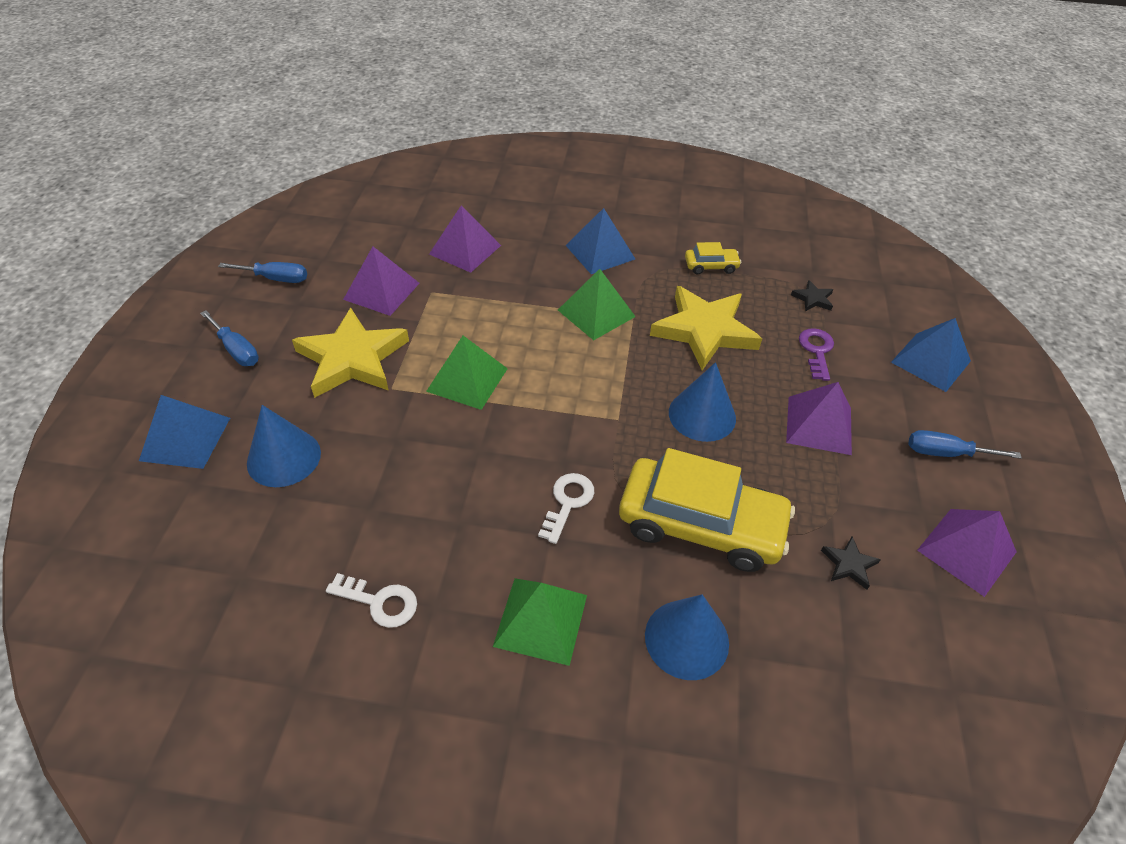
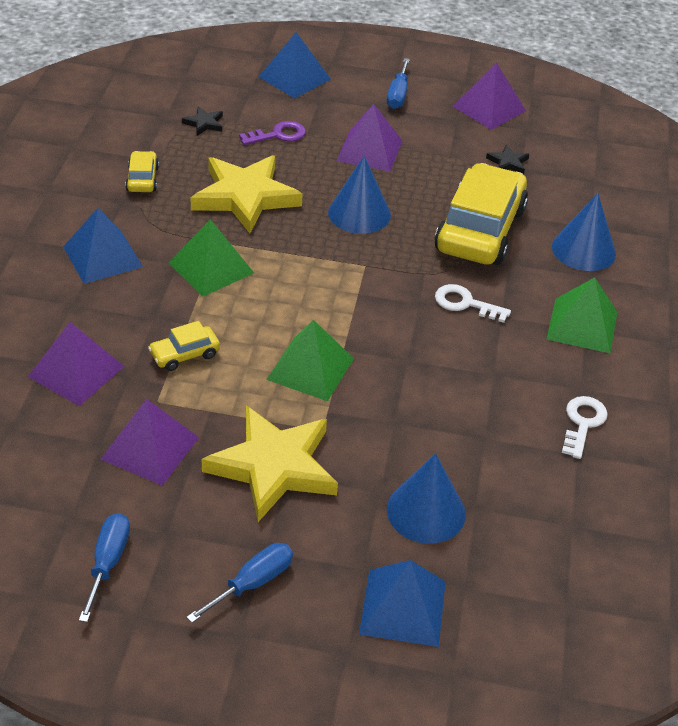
camera: 90 degrees left, 5 degrees down
(484, 303) = (184, 354): none -> yellow car
(816, 351) = (278, 135): purple key -> purple key turned 150 degrees clockwise

